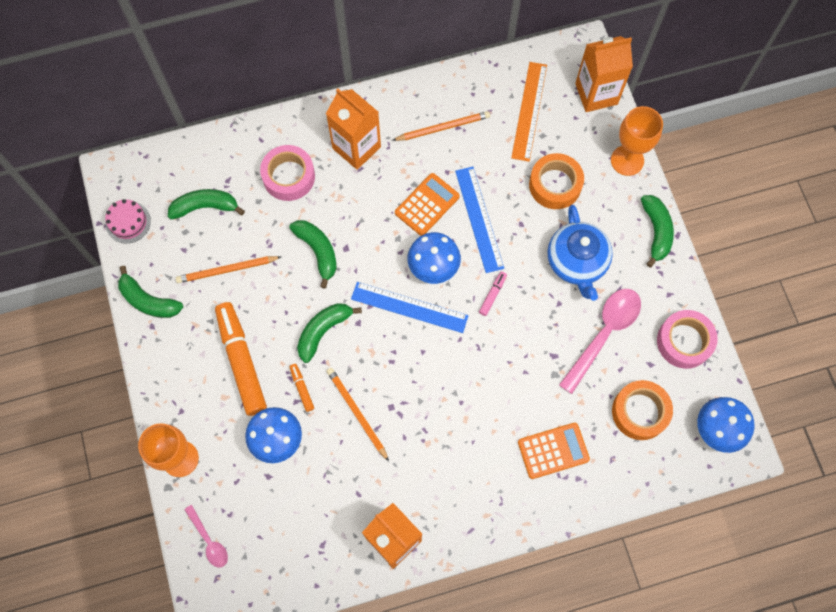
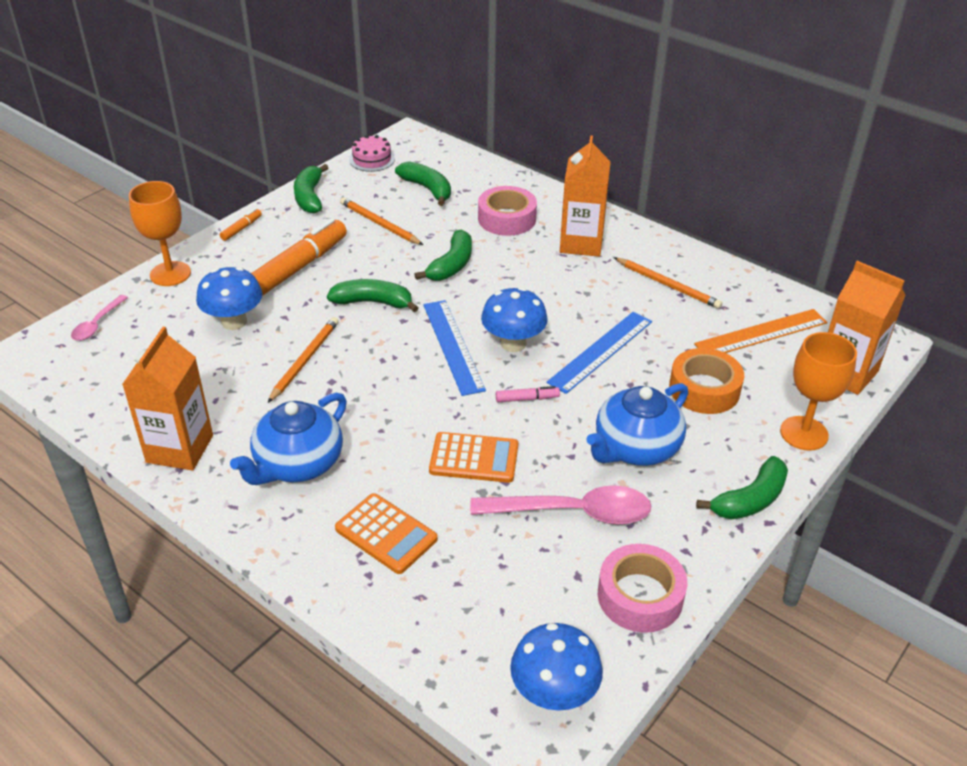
camera: 55 degrees right, 30 degrees down
(302, 388) = (301, 314): orange marker -> orange marker (241, 229)
(427, 204) = (575, 310): orange calculator -> orange calculator (474, 458)
(458, 471) = (297, 464): none -> blue teapot
(640, 412) = (505, 595): orange tape -> none

